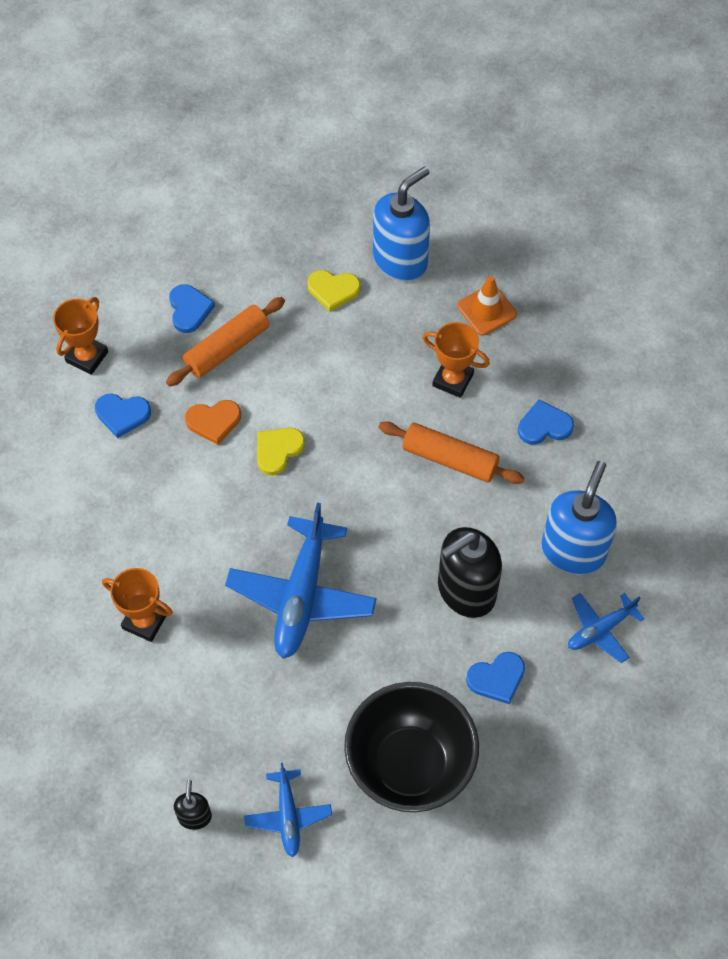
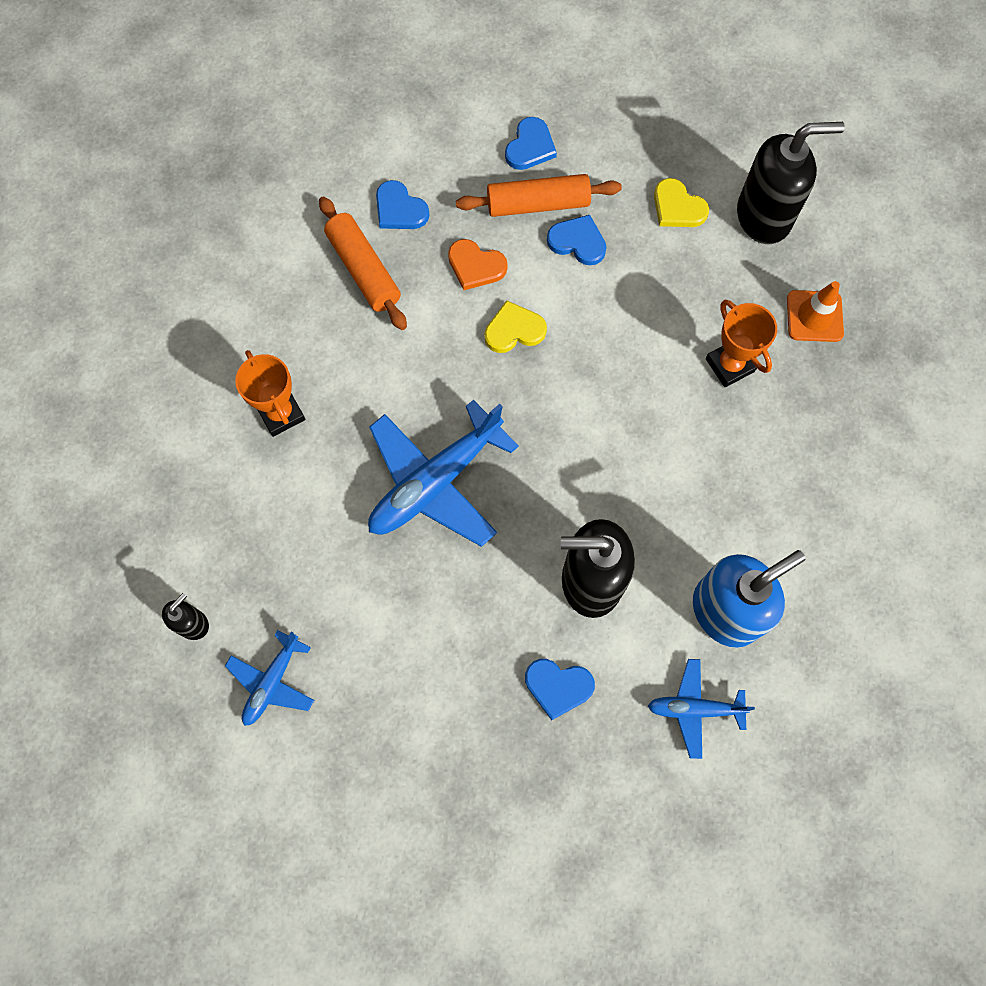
camera: 35 degrees right, 10 degrees up
(87, 357) = (407, 137): orange trophy -> none
(400, 260) = (764, 216): blue soap dispenser -> black soap dispenser
(410, 765) = (415, 713): black bowl -> none
(450, 459) = (670, 441): orange rolling pin -> orange rolling pin (364, 270)
(544, 425) = (788, 467): blue heart -> blue heart (577, 242)

